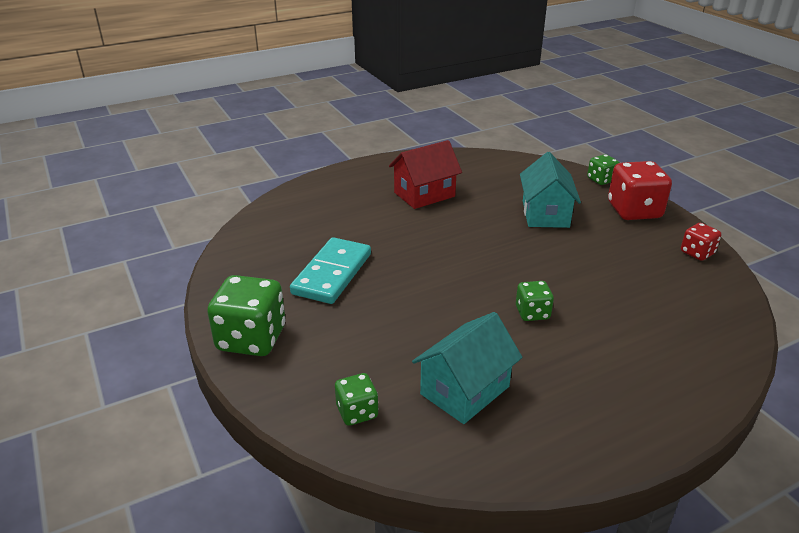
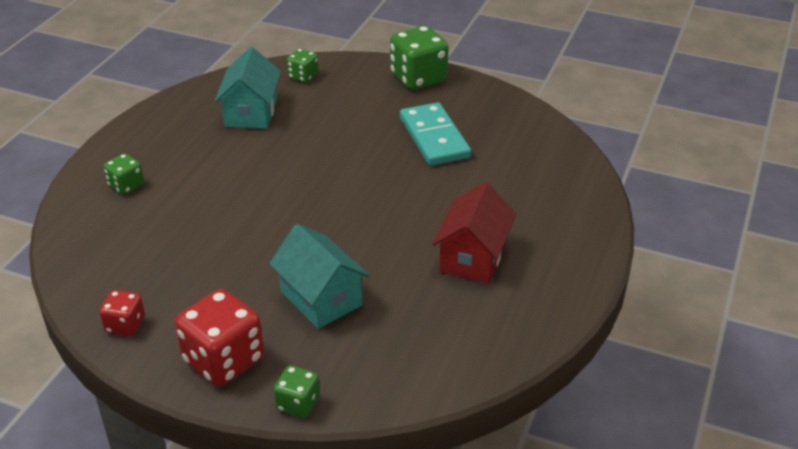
camera: 140 degrees right, 5 degrees up
(532, 313) = (247, 181): green dice -> green dice (126, 185)

